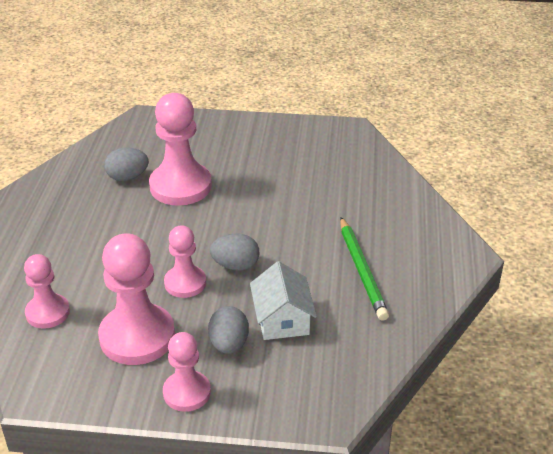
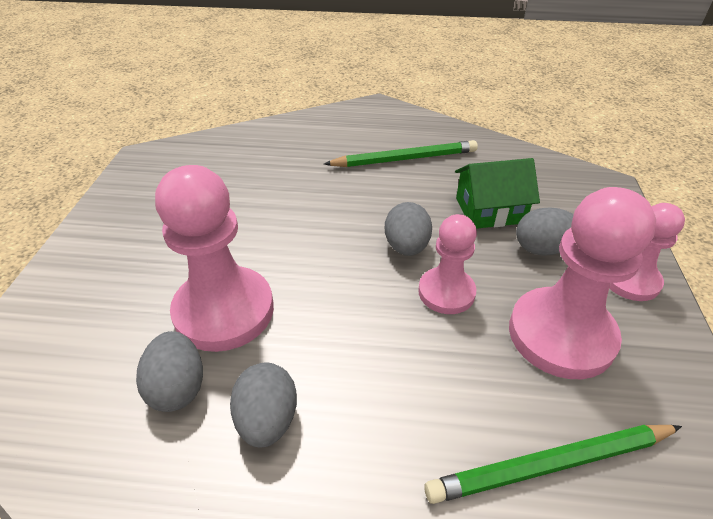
camera: 90 degrees left, 5 degrees up
(47, 312) = (551, 465): pink pawn -> green pencil
(101, 209) = (267, 419): none -> grey egg
(282, 319) = (490, 210): white house -> green house

